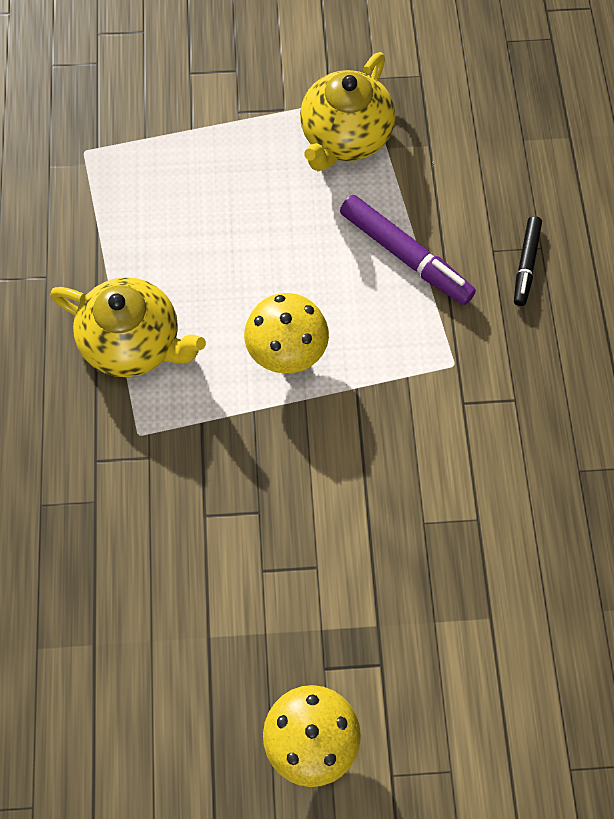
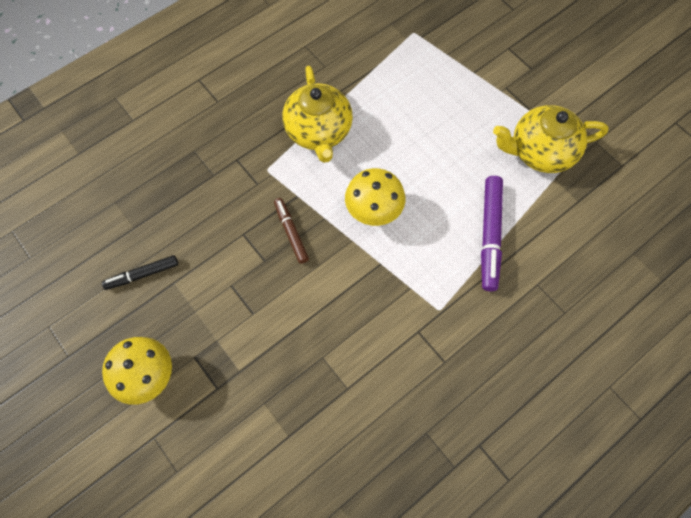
camera: 55 degrees right, 0 degrees up
(244, 459) = (291, 232): none -> brown marker
(526, 264) = (544, 310): black marker -> black marker (142, 274)

